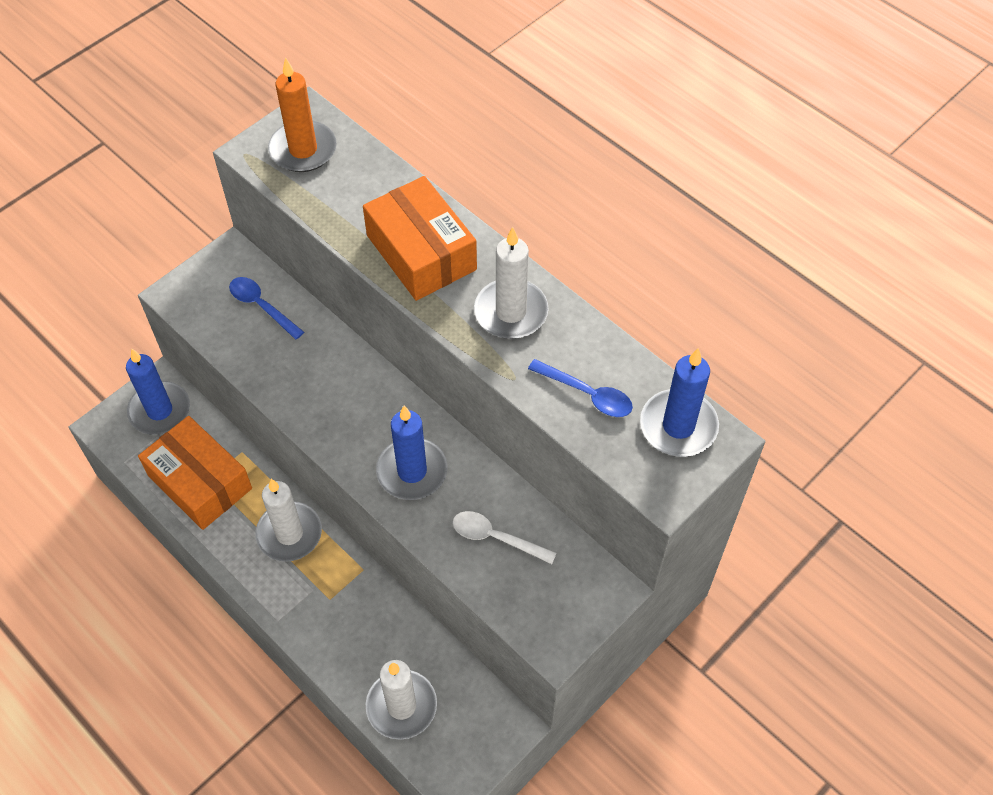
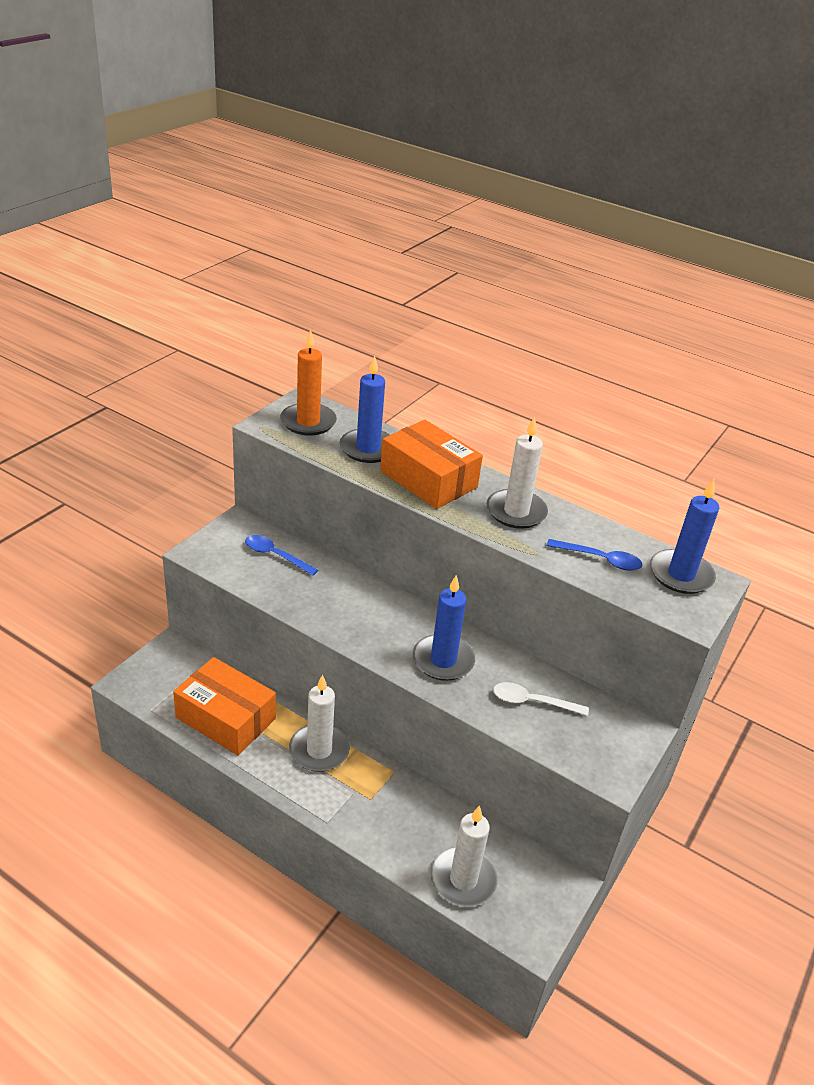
camera: 15 degrees left, 20 degrees down
(160, 410) = (175, 666): blue candle -> blue candle (368, 448)

